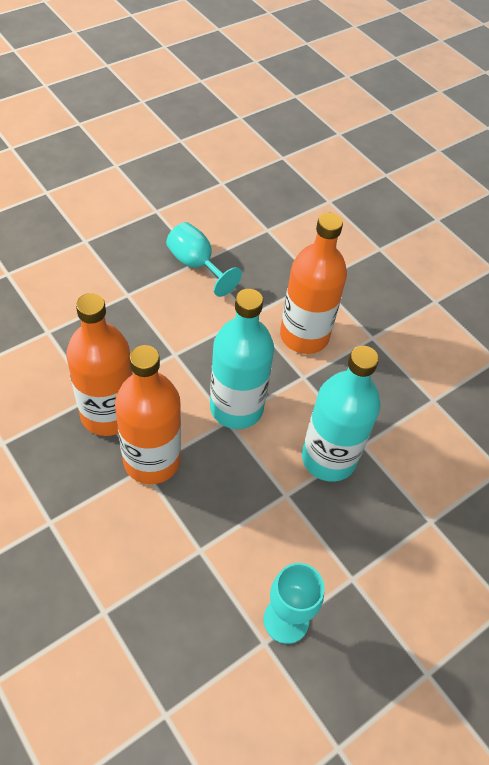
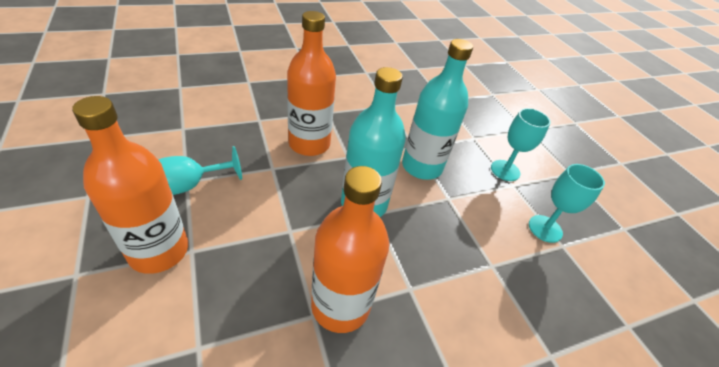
camera: 75 degrees left, 10 degrees down
(152, 460) = (402, 279): orange bottle -> orange bottle (159, 251)
(379, 567) = (505, 170): none -> turquoise goblet

